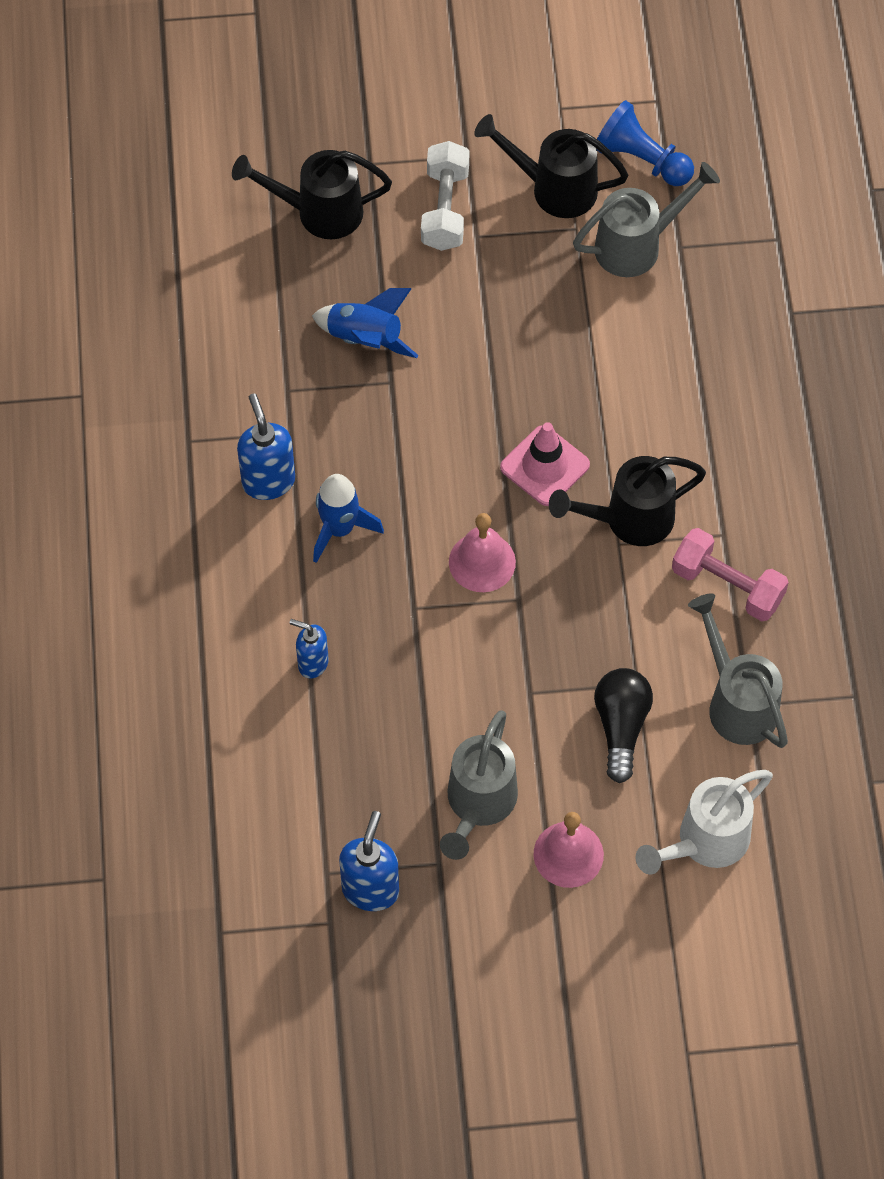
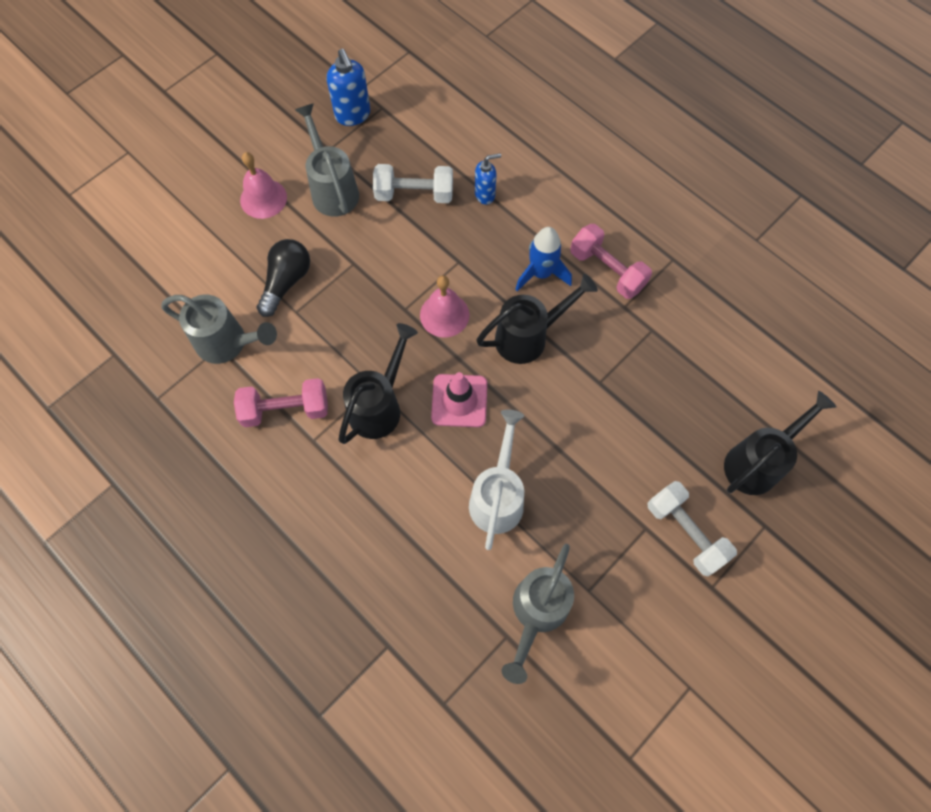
camera: 140 degrees right, 5 degrees up
(268, 481) = (607, 270): blue soap dispenser -> pink dumbbell
(365, 339) = (642, 398): blue rocket -> none
(390, 725) = (414, 194): none -> white dumbbell
(554, 188) = (631, 612): black watering can -> black watering can (528, 337)
(621, 726) = (286, 282): black light bulb -> black light bulb turned 120 degrees counterclockwise
(641, 159) = (595, 691): blue pawn -> none
(705, 842) = (191, 255): white watering can -> white watering can (498, 497)

